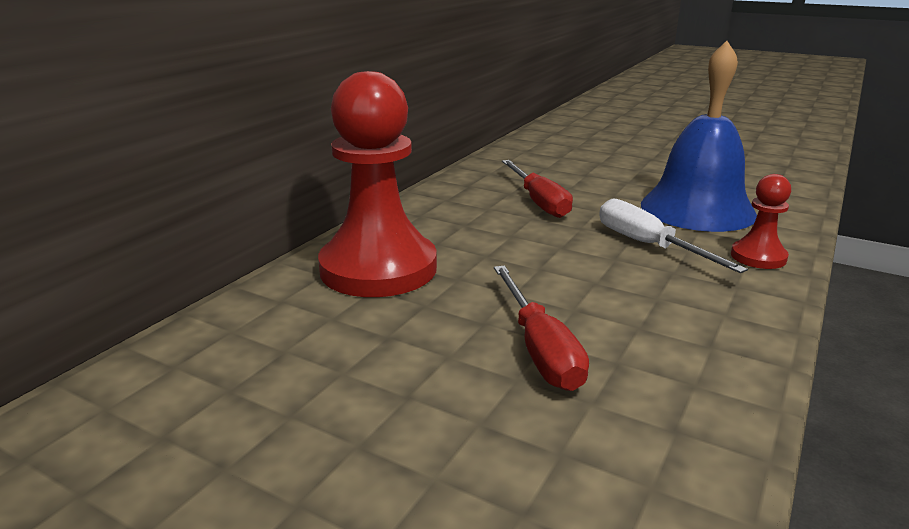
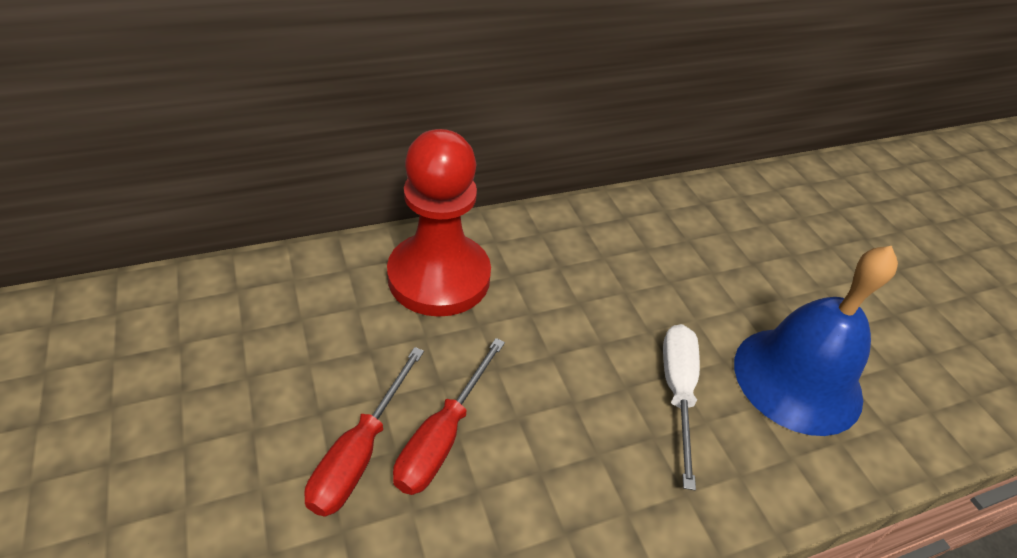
camera: 35 degrees right, 20 degrees up
(538, 202) = (656, 275): red screwdriver -> red screwdriver (359, 453)
(758, 257) = (761, 477): red pawn -> none

